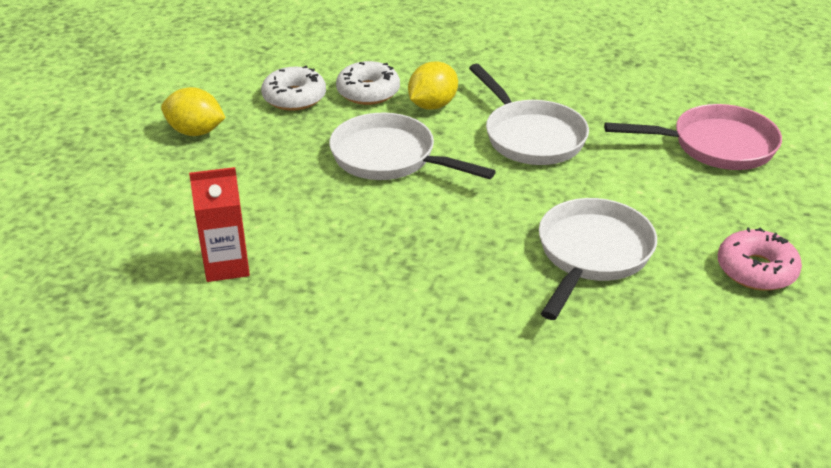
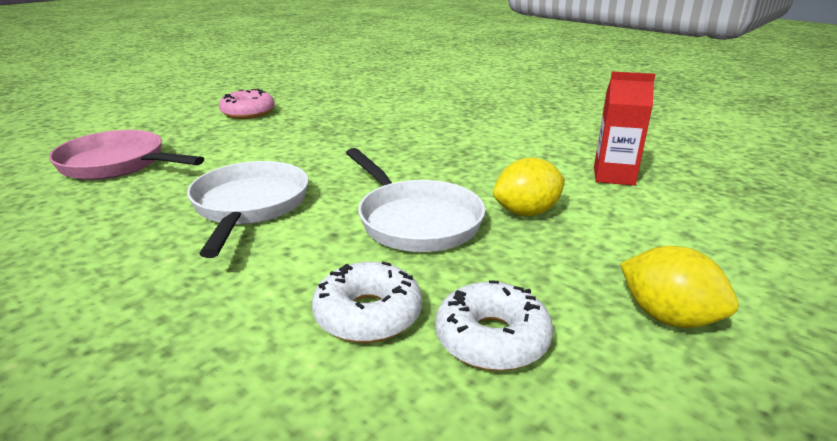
camera: 155 degrees left, 10 degrees down
(432, 105) = (303, 267): yellow lemon -> yellow lemon (526, 212)
(592, 254) = (330, 133): white pan -> none

